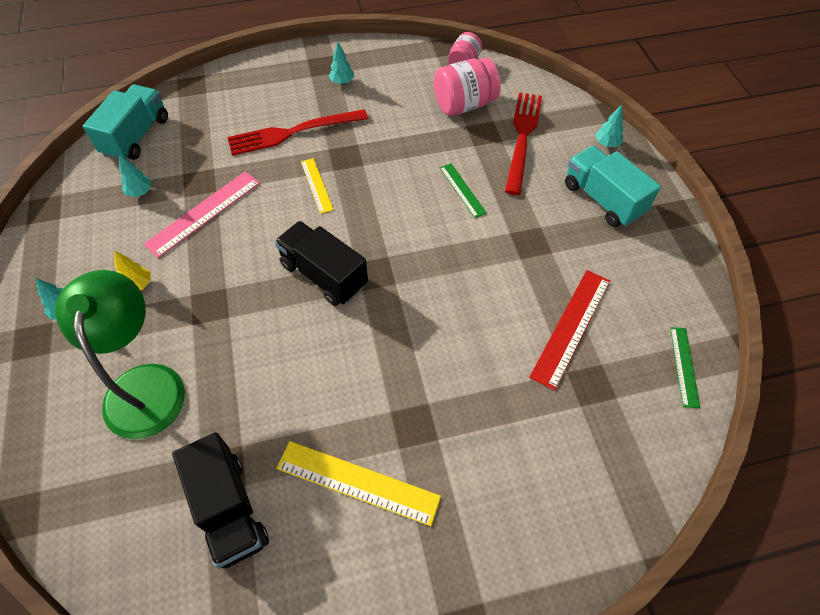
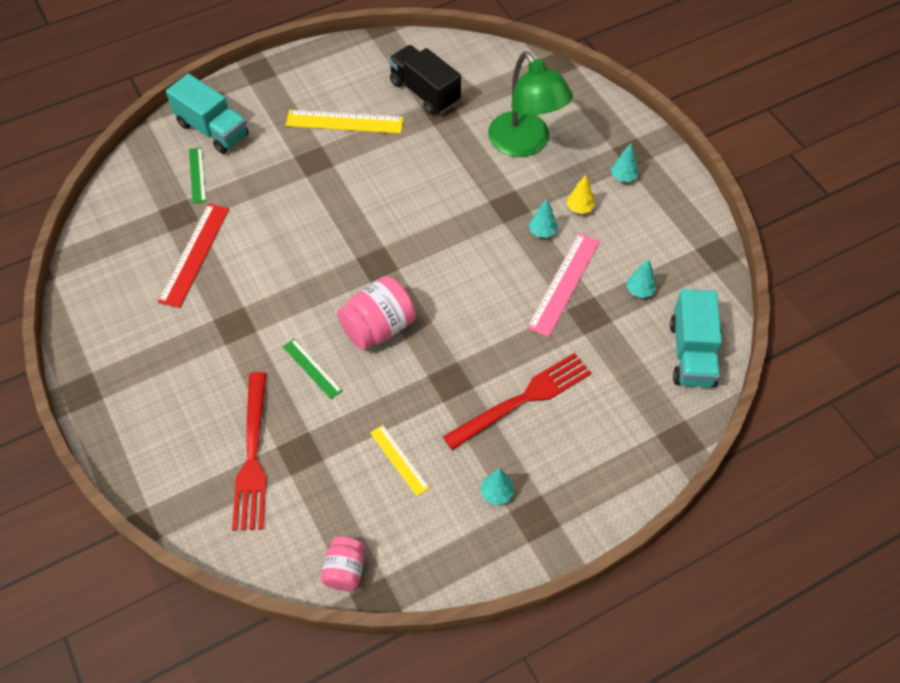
camera: 165 degrees right, 0 degrees up
(316, 185) = (467, 339): yellow ruler -> yellow ruler (399, 460)
(324, 275) = (422, 251): black truck -> none
(464, 105) = (331, 492): pink jar -> pink jar (378, 327)
(602, 199) = (159, 391): turquoise truck -> turquoise truck (212, 130)
(606, 144) = (150, 471): turquoise tree -> turquoise tree (542, 232)
(684, 366) = (100, 244): green ruler -> green ruler (197, 175)

